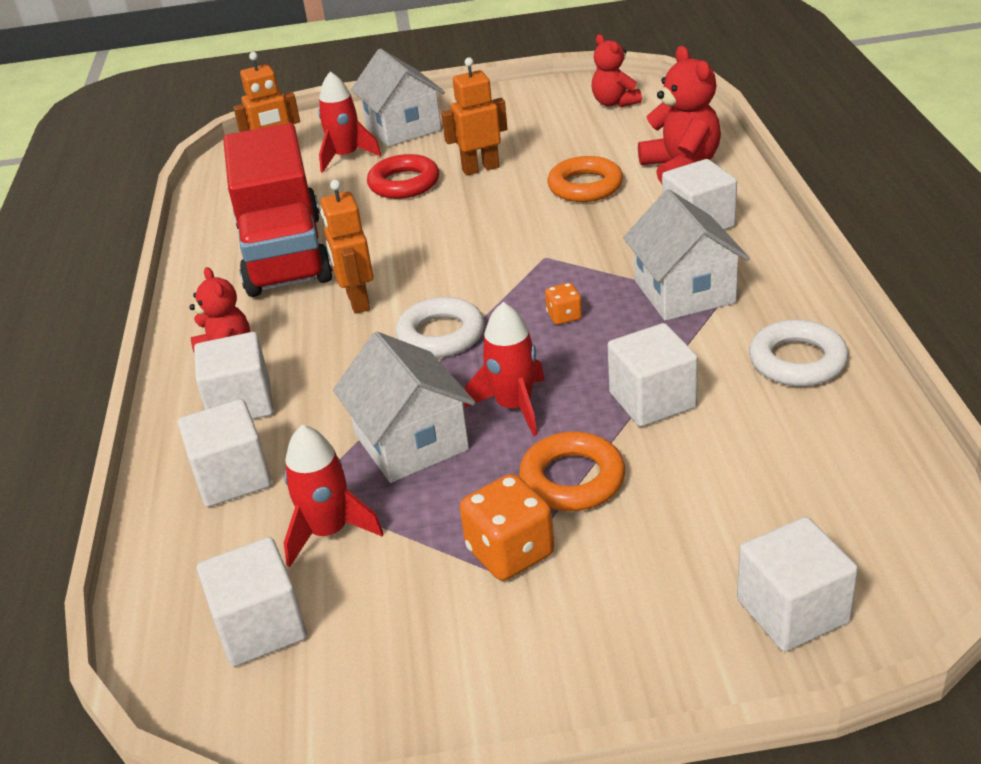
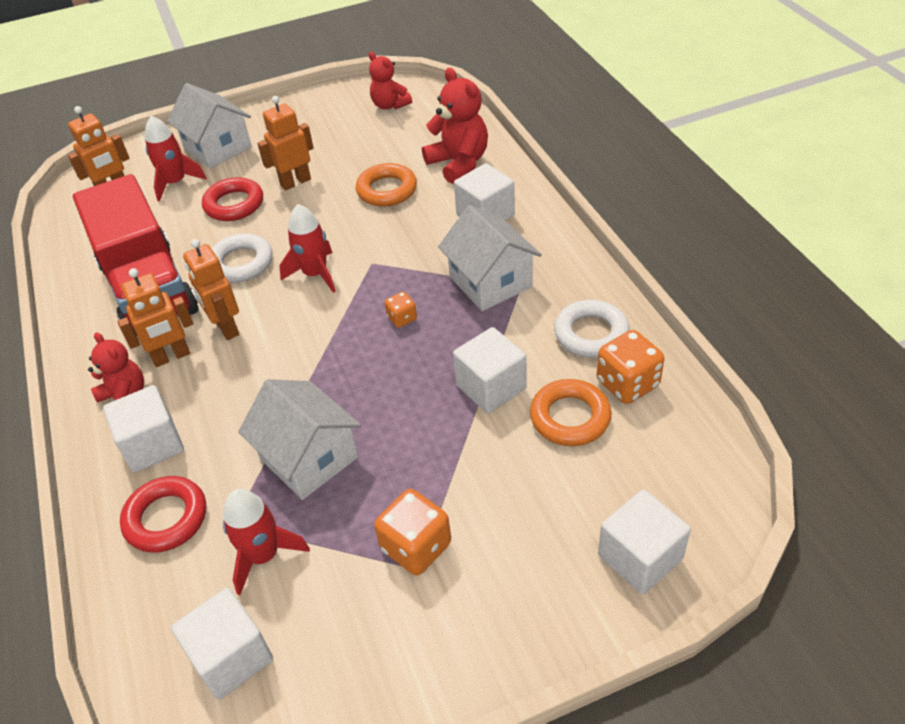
camera: 15 degrees left, 10 degrees up
(232, 477) = (166, 518): white cube -> red ring
(288, 322) = (171, 357): none -> orange robot
(441, 335) = (306, 351): white ring -> white ring (241, 263)
(514, 407) = (384, 410): red rocket -> red rocket (315, 274)
(572, 479) = (447, 470): orange ring -> orange ring (570, 417)
(830, 420) = (627, 383): none -> orange dice

